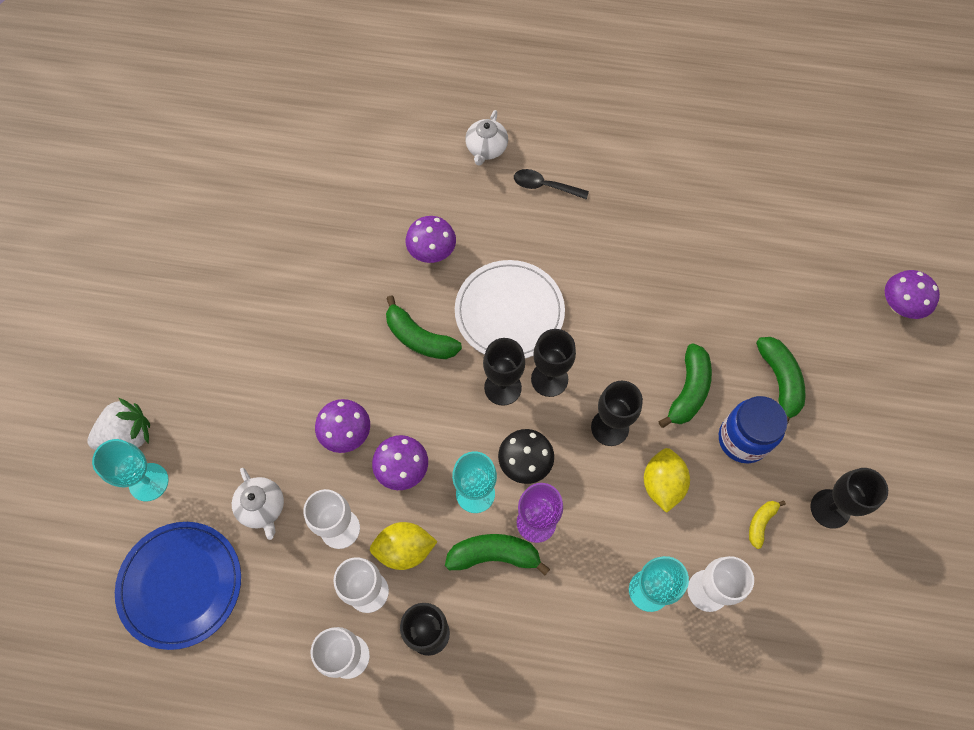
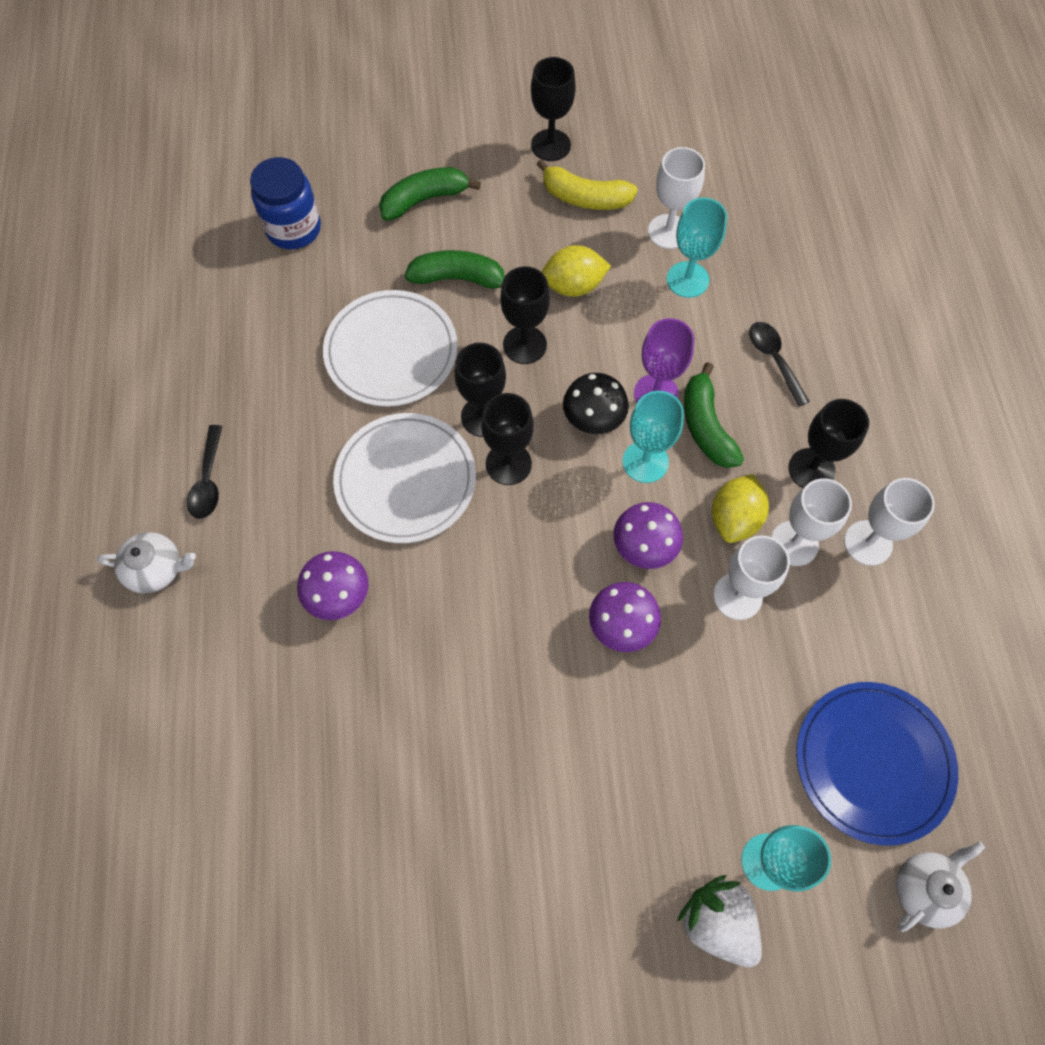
camera: 105 degrees left, 0 degrees up
(262, 507) = (746, 697): white teapot -> white teapot (925, 888)
(404, 549) = (734, 518): yellow lemon -> yellow lemon turned 45 degrees clockwise
(419, 338) = (469, 576): green banana -> none
(545, 642) = (774, 359): none -> black spoon
(626, 324) = (391, 351): none -> white plate
(743, 439) = (500, 223): blue jar -> blue jar (293, 229)
(760, 523) = (585, 198): yellow banana -> yellow banana, size x1.77
(899, 306) = (307, 108): purple mushroom -> none

